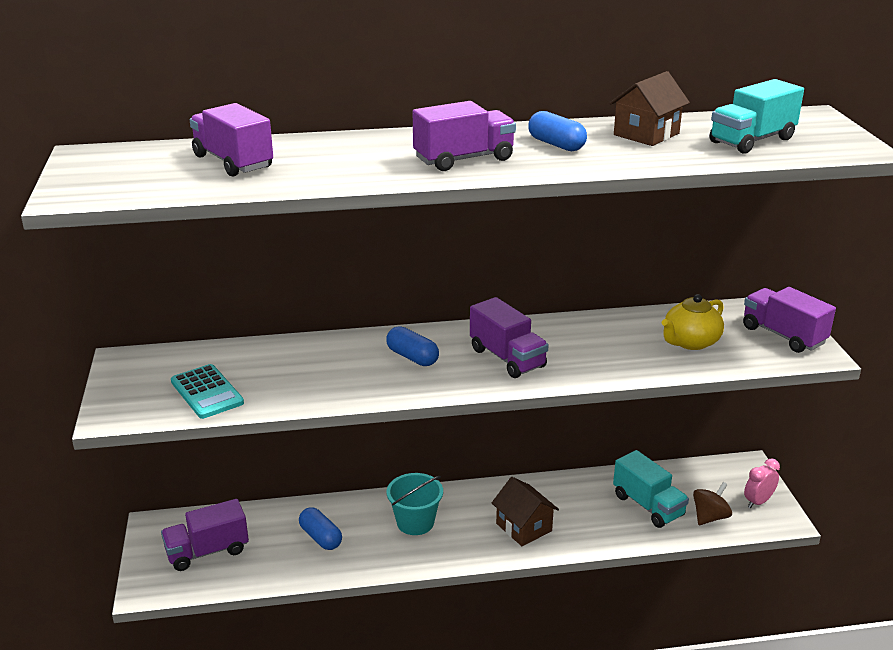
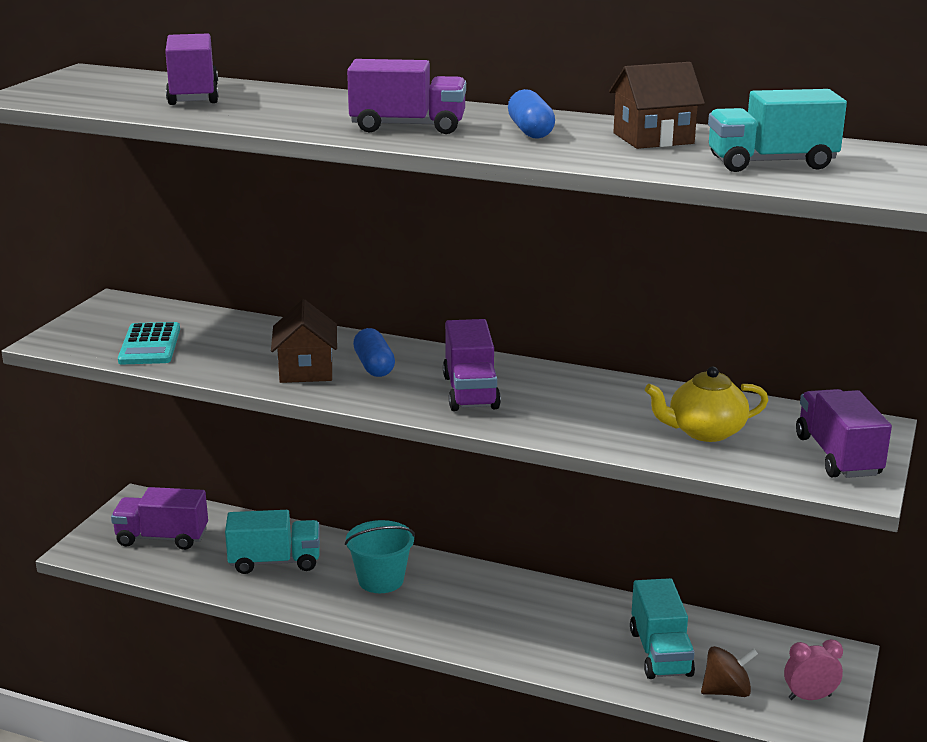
camera: 30 degrees right, 5 degrees down
(321, 537) = (275, 562): blue capsule -> turquoise truck
(524, 527) = (491, 624): brown house -> brown house (306, 370)

